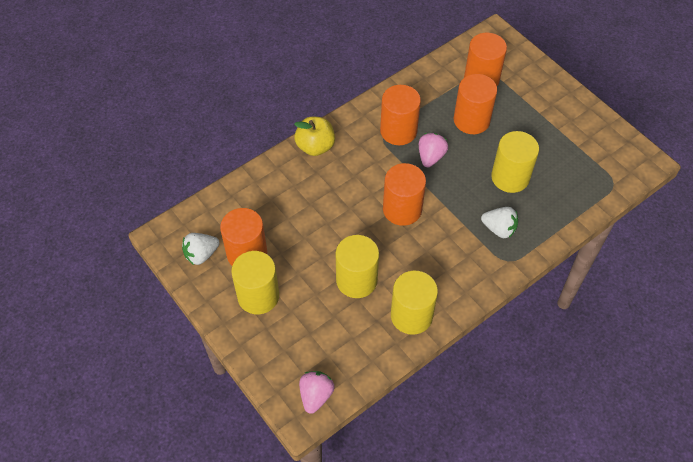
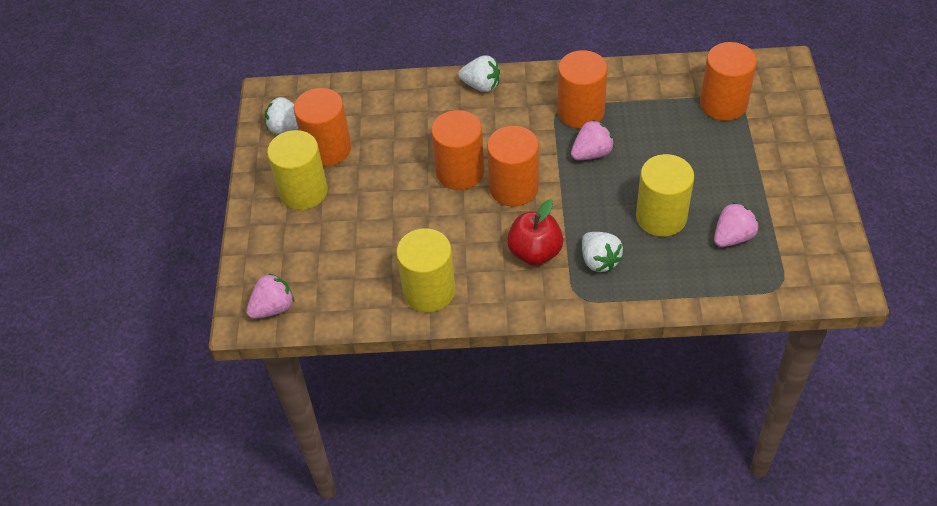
camera: 40 degrees right, 5 degrees down
(315, 146) = (481, 85): yellow apple -> white strawberry
(356, 280) = (406, 228): yellow cylinder -> none
(455, 247) = (535, 252): none -> red apple
(471, 120) = (671, 139): orange cylinder -> orange cylinder (460, 172)
(562, 167) = (732, 237): none -> pink strawberry

